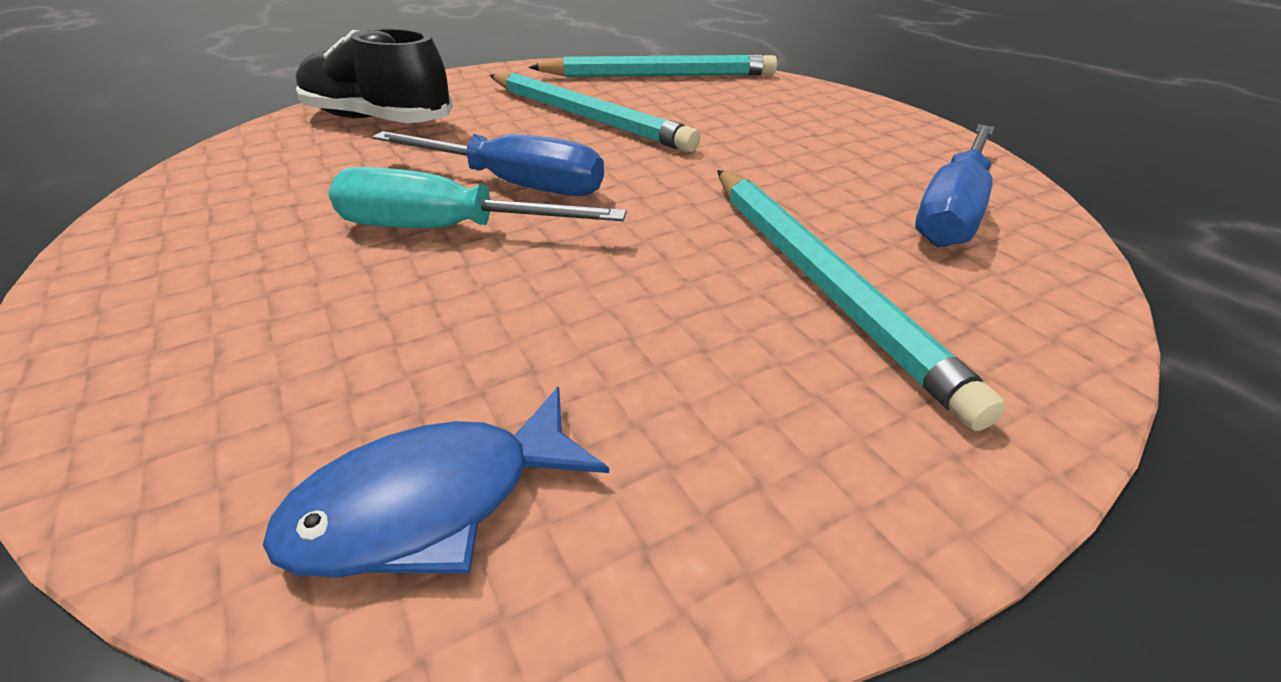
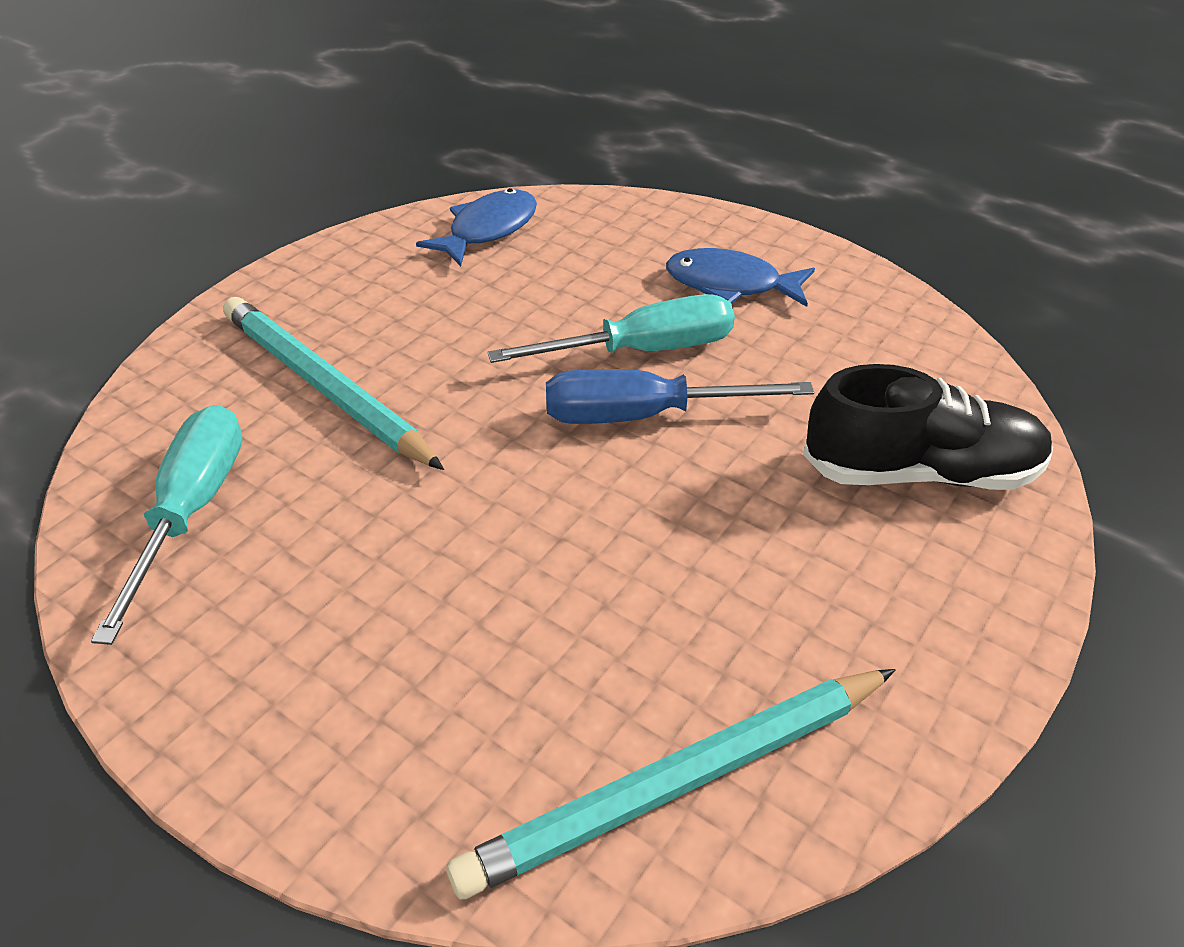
camera: 155 degrees right, 5 degrees up
(249, 270) = (730, 284): none -> blue fish
(586, 117) = (681, 571): turquoise pencil -> none
(952, 210) = (191, 511): blue screwdriver -> turquoise screwdriver

